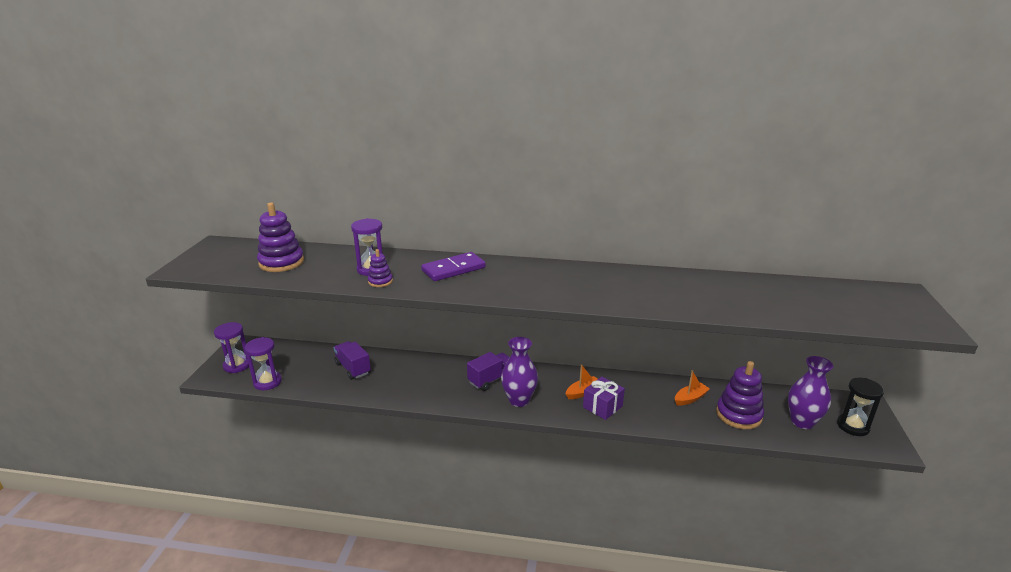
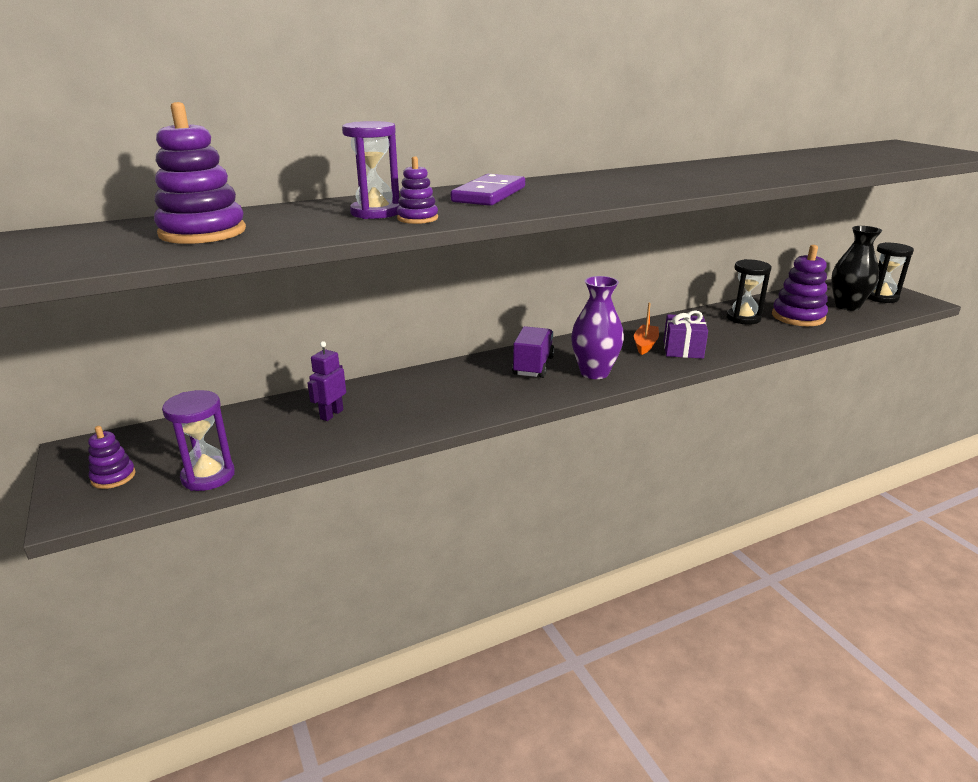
camera: 35 degrees left, 0 degrees up
(237, 365) = (113, 477): purple hourglass -> purple stacking toy
(353, 368) = (331, 414): purple truck -> purple robot
(690, 398) = (743, 318): orange boat -> black hourglass
(802, 422) = (847, 306): purple vase -> black vase

